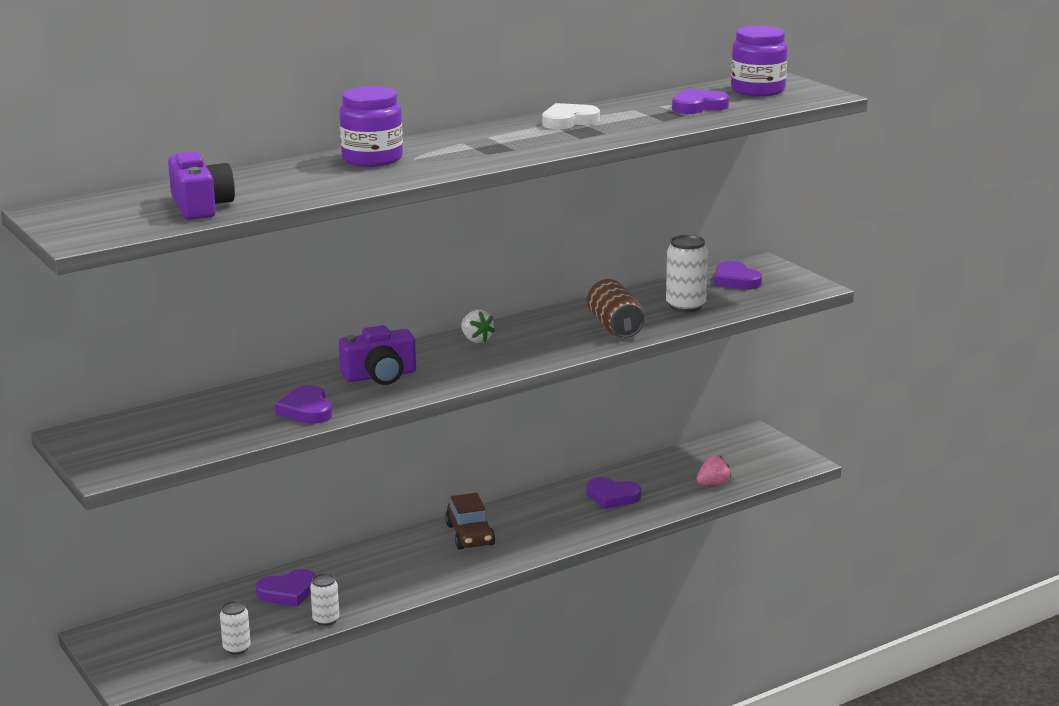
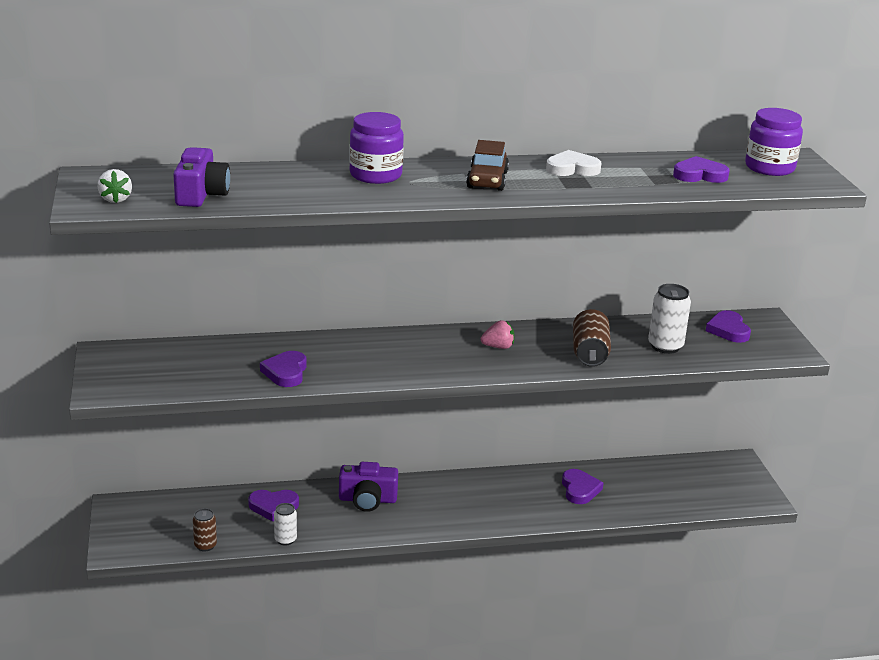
camera: 20 degrees right, 5 degrees up
(237, 648) = (205, 545): white can -> brown can
(380, 376) = (365, 354): purple camera -> purple camera (367, 500)
(470, 535) = (443, 494): brown car -> brown car (487, 180)
(476, 339) = (466, 338): white strawberry -> white strawberry (115, 199)
(612, 496) = (579, 489): purple heart -> purple heart turned 135 degrees counterclockwise
(713, 484) = (672, 500): pink strawberry -> pink strawberry (498, 347)

